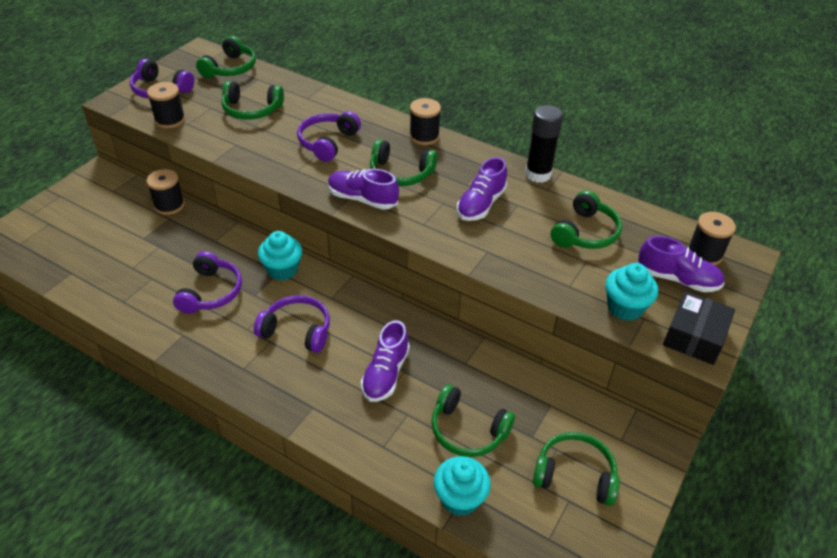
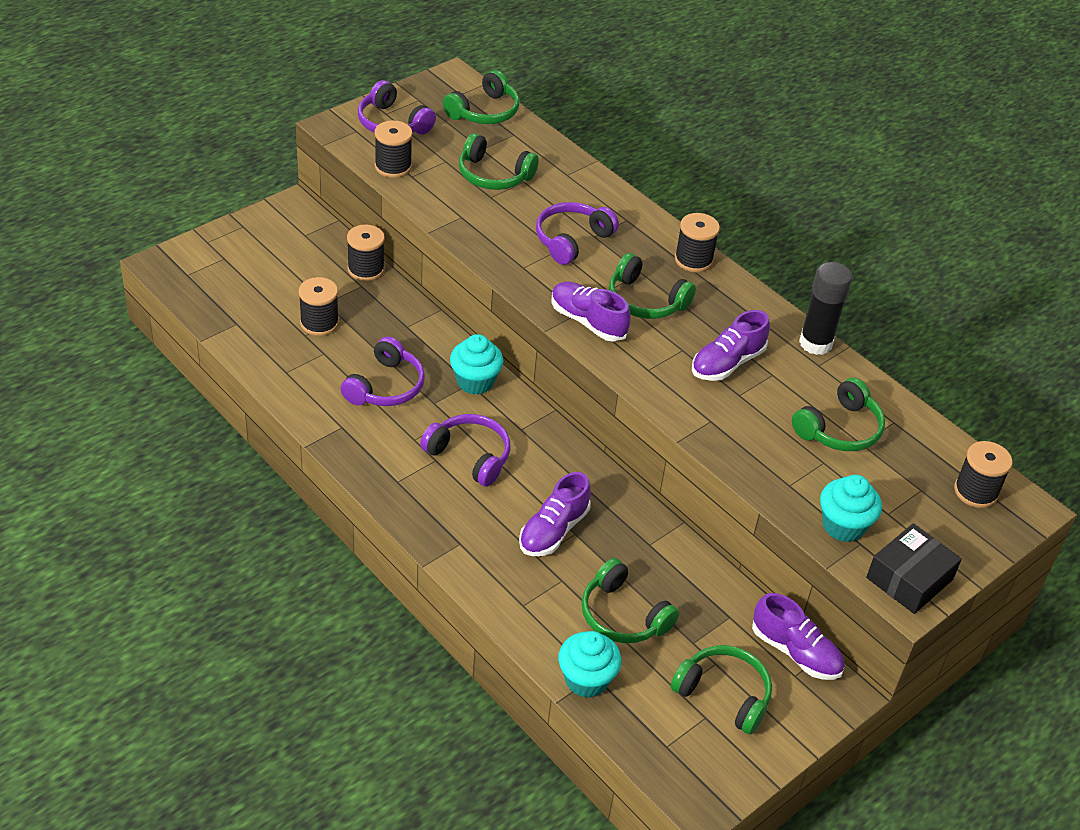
camera: 15 degrees right, 0 degrees up
(142, 255) = (319, 323): none -> black spool
(677, 279) = (924, 511): purple shoe -> purple shoe (795, 652)

